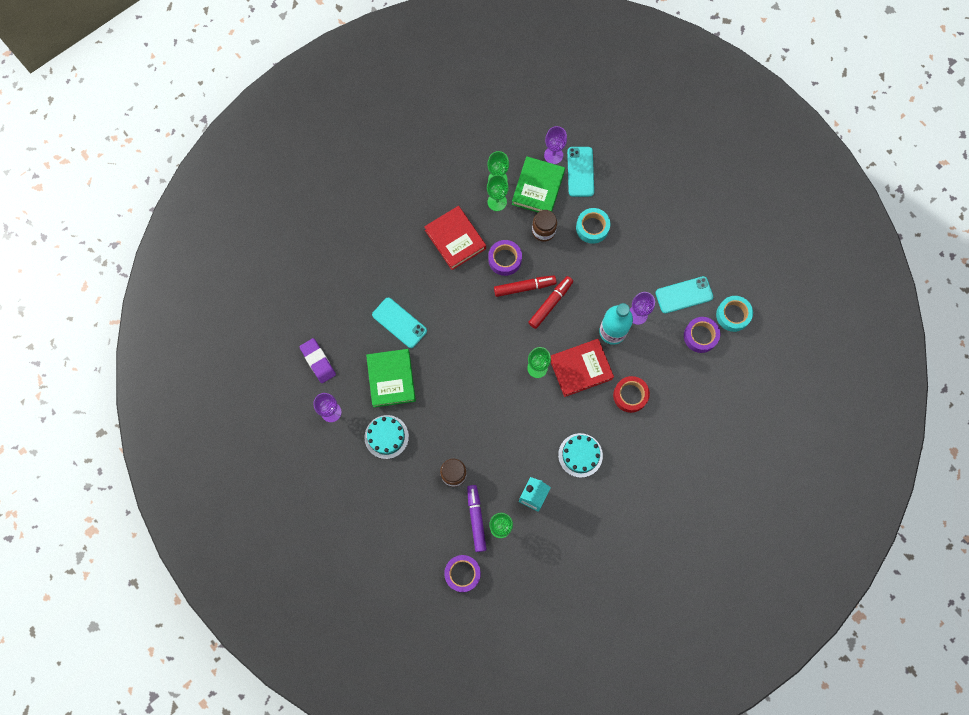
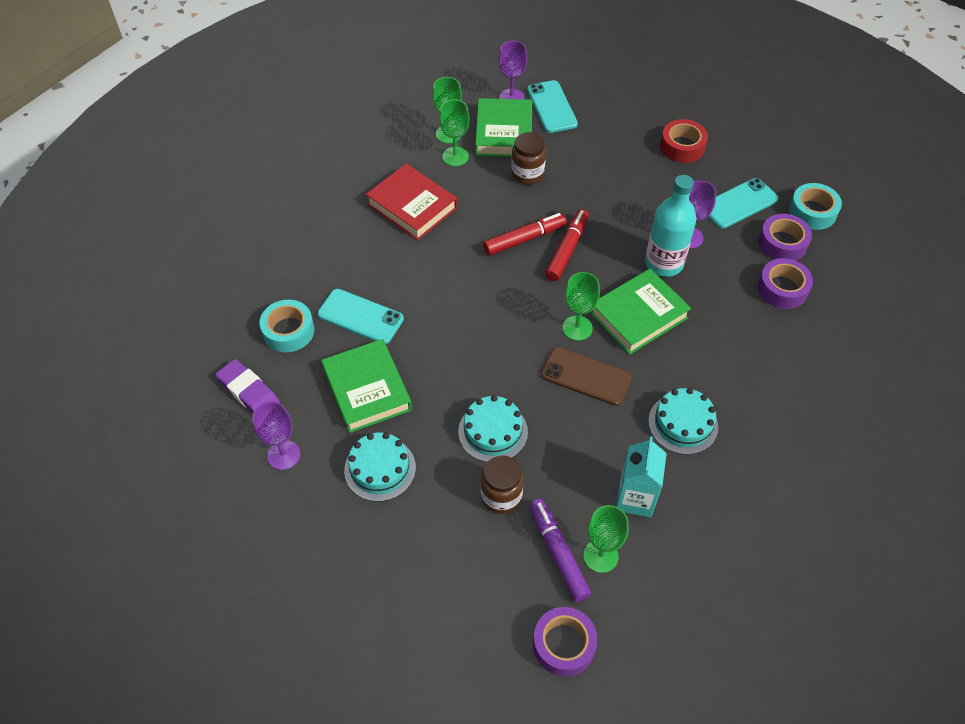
camera: 15 degrees left, 20 degrees down
(461, 429) = (493, 431): none -> turquoise cake
(505, 259) = (487, 214): purple tape -> purple tape (782, 289)
(531, 405) = (586, 376): none -> brown phone
(580, 368) = (638, 315): red book -> green book
(592, 228) = (589, 158): turquoise tape -> turquoise tape (288, 331)
(630, 395) = (721, 332): red tape -> red tape (682, 147)

